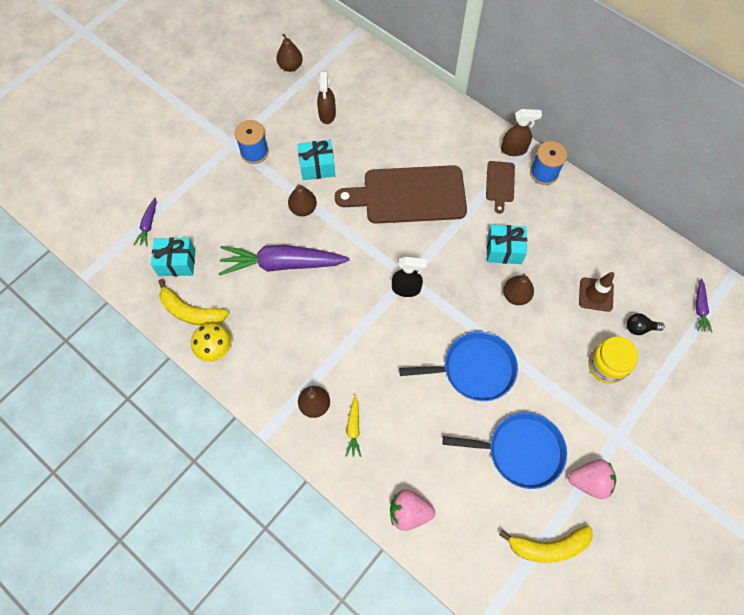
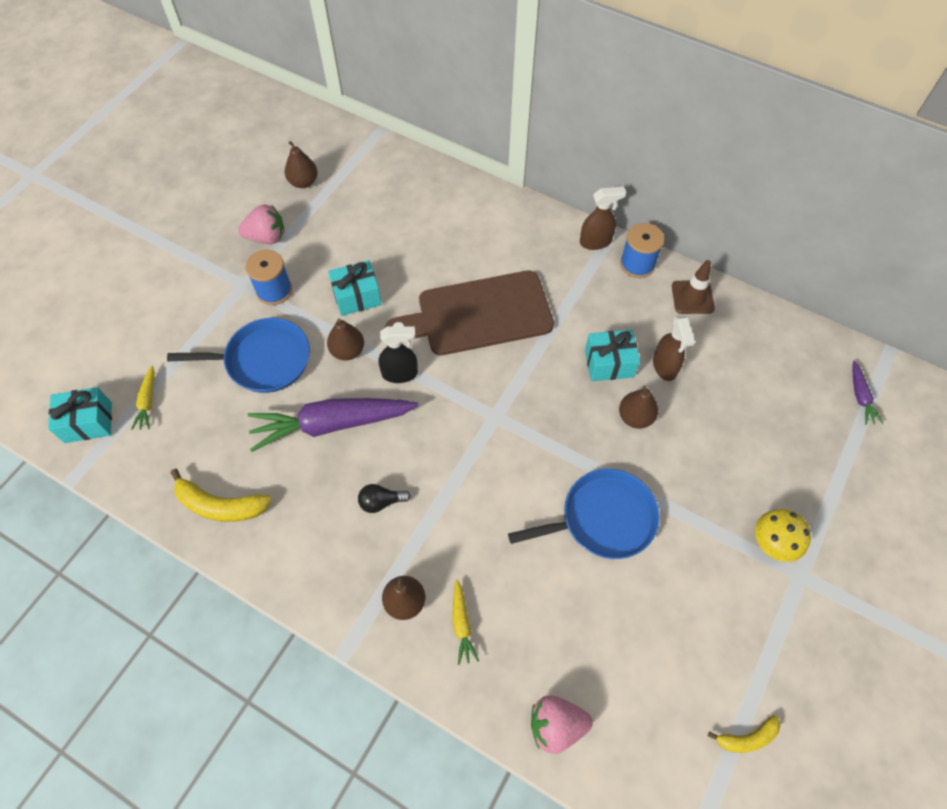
camera: 10 degrees left, 5 degrees down
(148, 225) = (148, 402): purple carrot -> yellow carrot
(177, 262) = (192, 444): turquoise gift -> turquoise gift (88, 422)
(215, 349) = (260, 550): yellow mushroom -> yellow mushroom (772, 543)
(327, 114) = (359, 232): brown spray bottle -> brown spray bottle (665, 366)
(406, 289) = (497, 430): black spray bottle -> black spray bottle (400, 373)
(500, 184) = (587, 284): brown cutting board -> none
(521, 451) = (684, 615): blue pan -> blue pan (264, 360)
(548, 546) = (747, 738): yellow banana -> yellow banana, size x0.60
(589, 481) = (779, 639): pink strawberry -> pink strawberry (266, 237)
(596, 294) = (732, 400): brown traffic cone -> brown traffic cone (692, 297)
(607, 365) = (766, 485): yellow jar -> none
(639, 328) = (795, 432): black light bulb -> black light bulb (381, 502)

